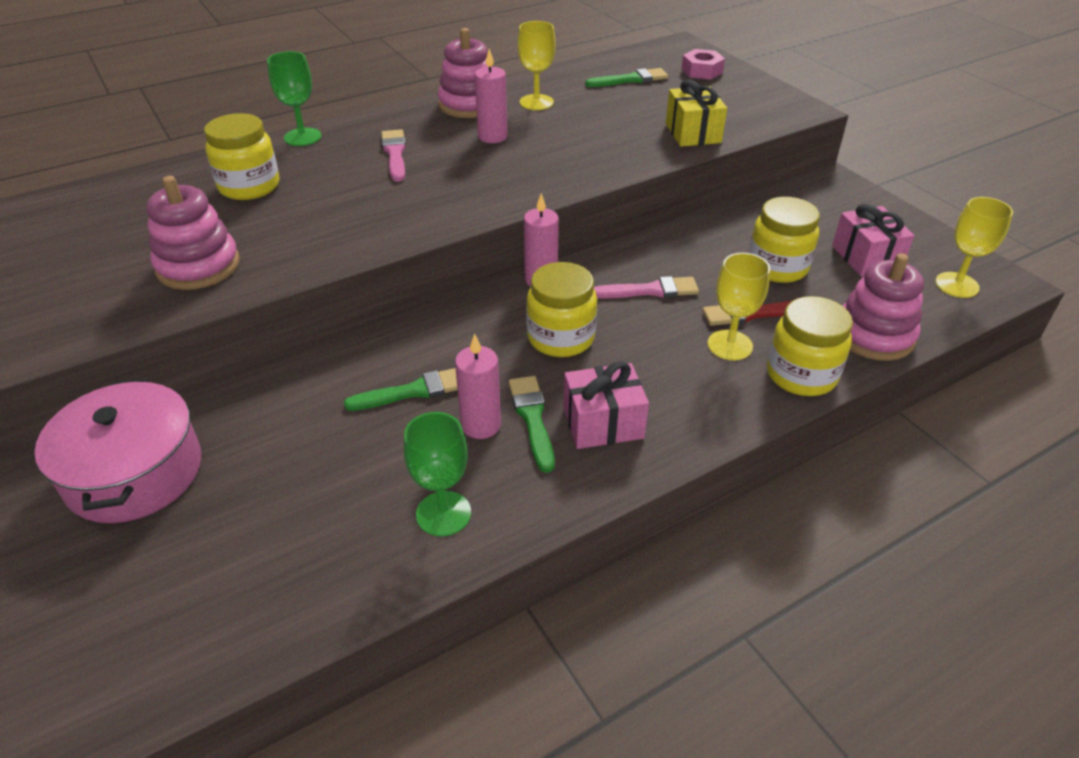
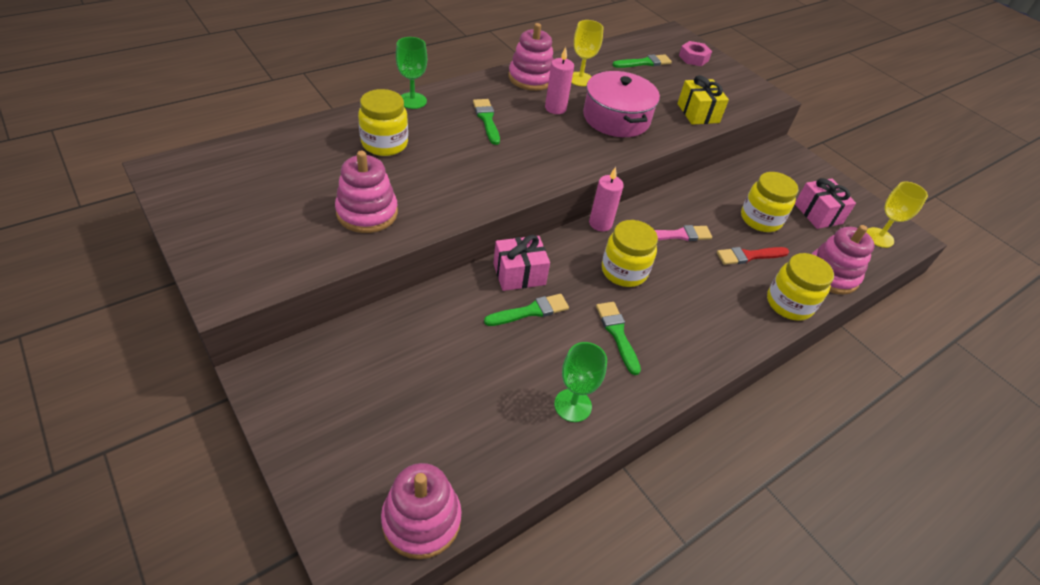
camera: 10 degrees left, 5 degrees up
(134, 472) = (345, 373): pink pot -> pink pot (616, 118)
(180, 669) = (421, 520): none -> pink stacking toy
(395, 154) = (487, 120): pink brush -> green brush
(481, 425) = (583, 338): pink candle -> none
(603, 423) = (665, 338): pink gift -> pink gift (519, 274)
(730, 345) = (739, 280): yellow goblet -> none

